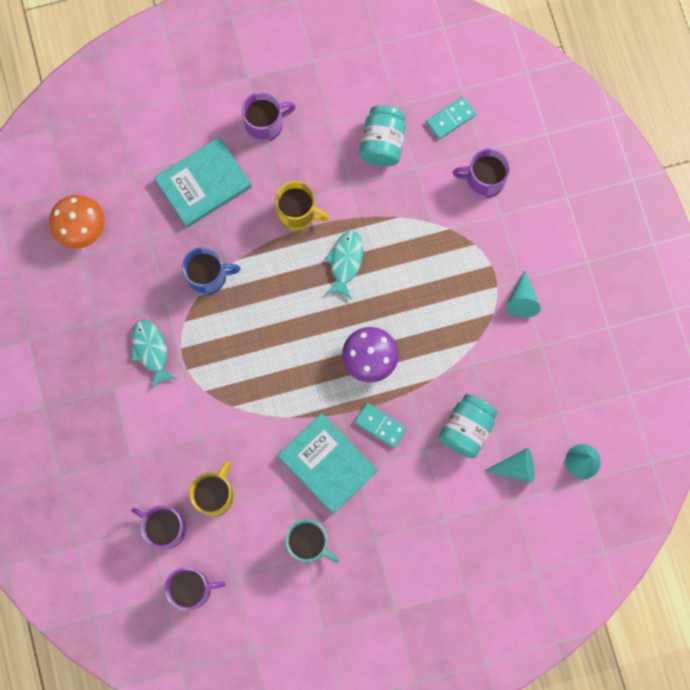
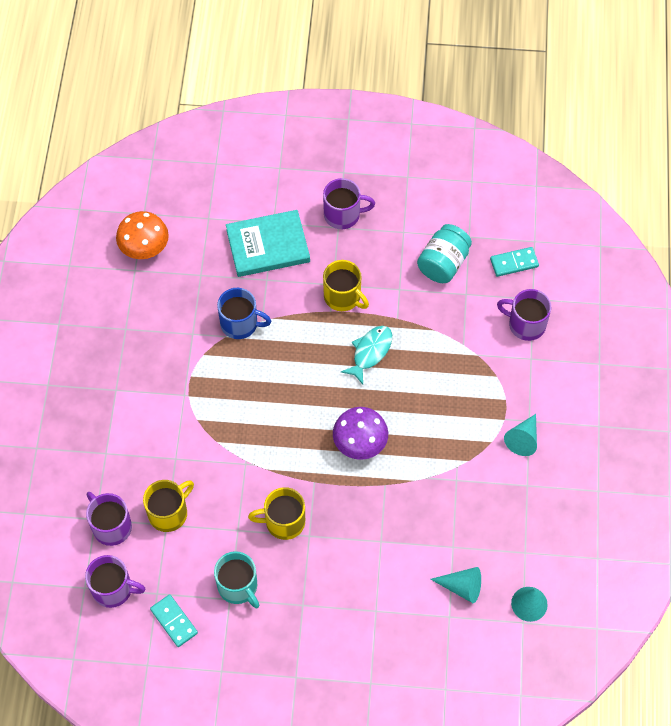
camera: 20 degrees right, 15 degrees down
(151, 350) = (163, 369): turquoise fish -> none
(327, 464) = (284, 522): turquoise book -> yellow mug
(380, 425) = (347, 505): turquoise domino -> turquoise domino (174, 621)
(466, 429) = (427, 536): turquoise jar -> none

